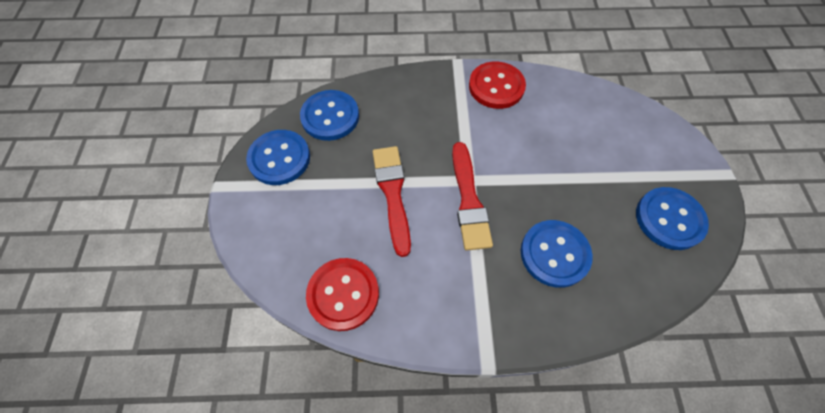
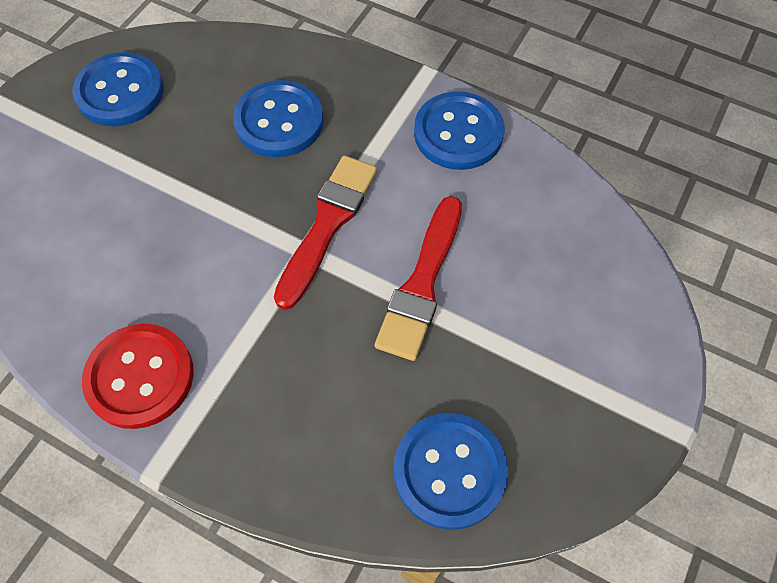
camera: 150 degrees left, 0 degrees up
(279, 158) = (567, 430): blue button -> blue button (458, 133)
(343, 294) = (548, 196): red button -> none

